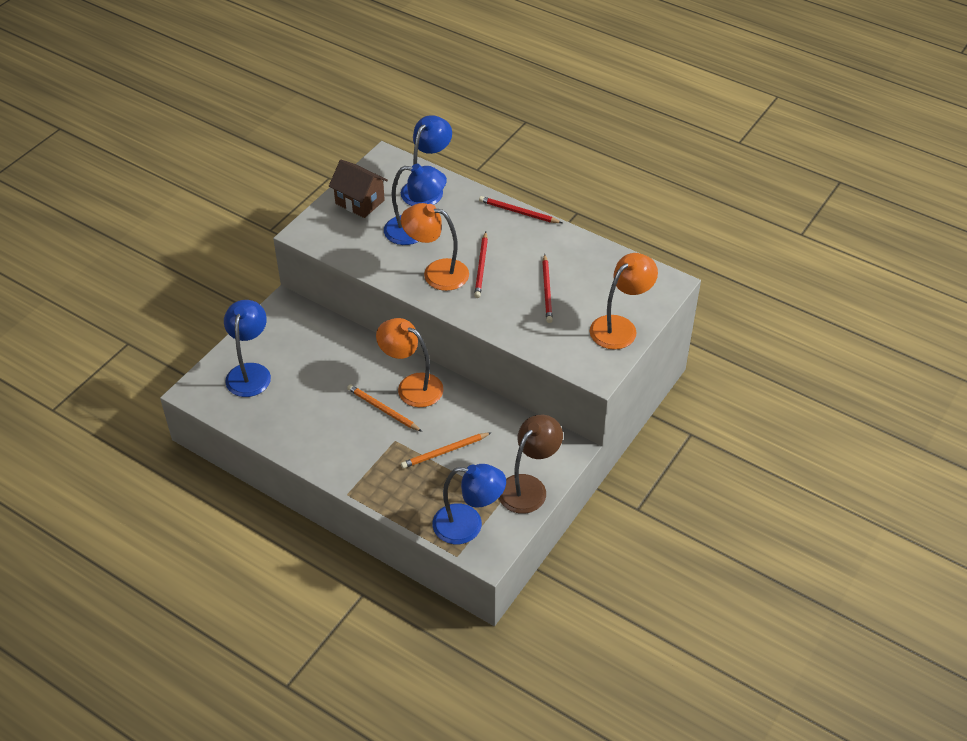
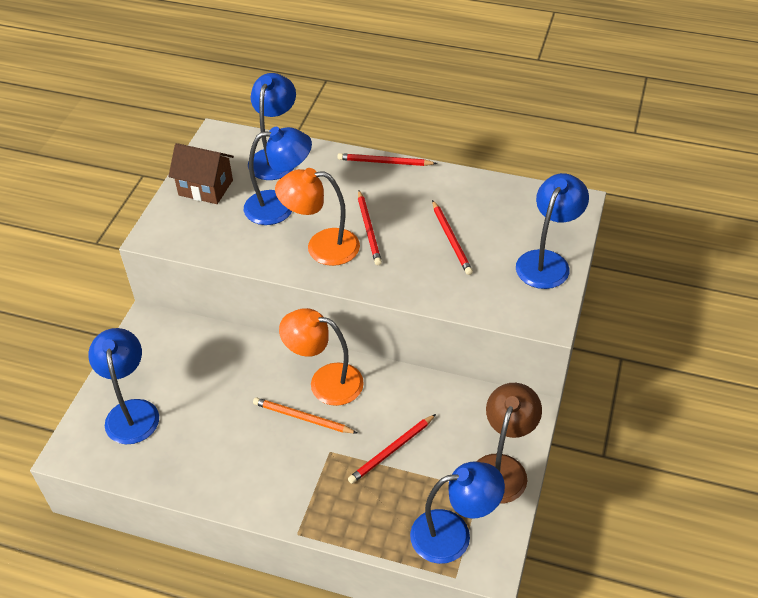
camera: 15 degrees left, 0 degrees up
(445, 452) = (392, 450): orange pencil -> red pencil
(620, 327) = (547, 261): orange lamp -> blue lamp

